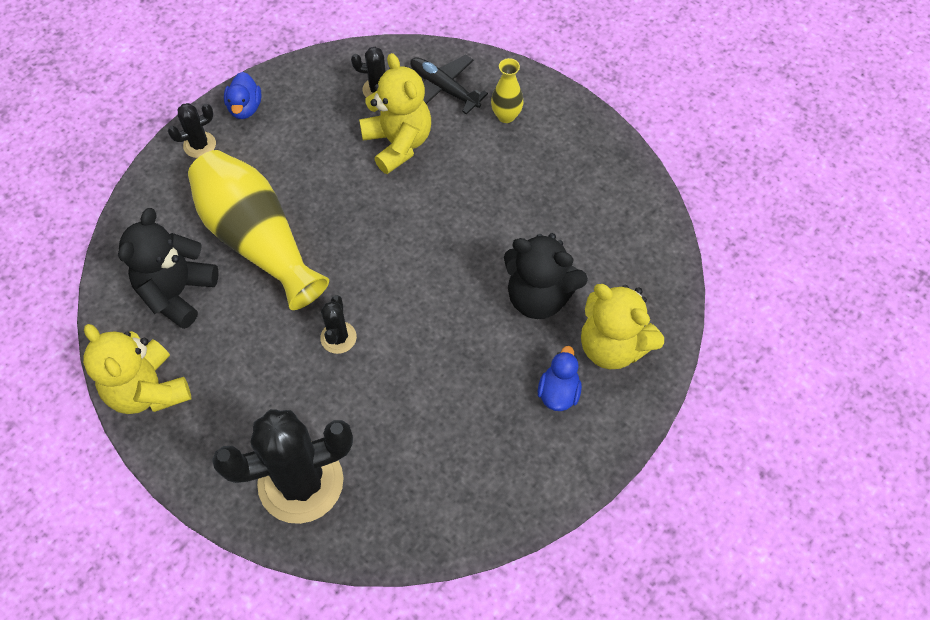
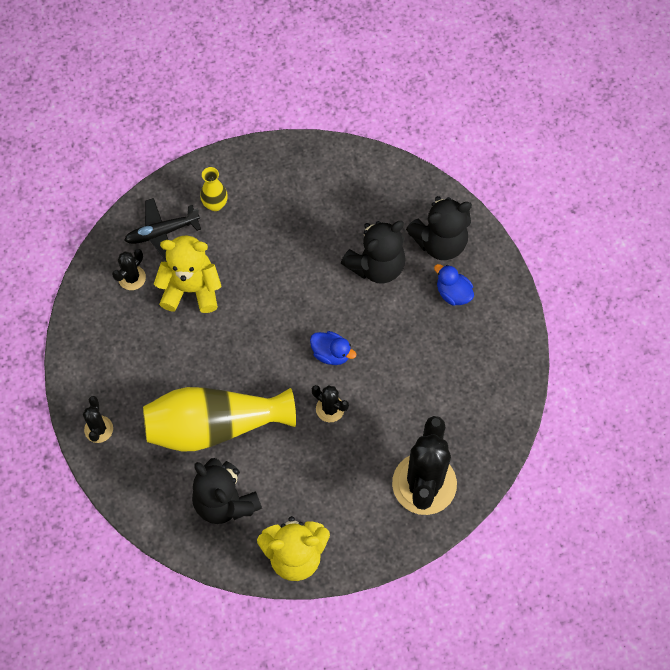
camera: 60 degrees left, 5 degrees up
(245, 108) = (84, 380): blue duck -> blue duck (331, 353)
(613, 346) = (440, 242): yellow teddy bear -> black teddy bear

